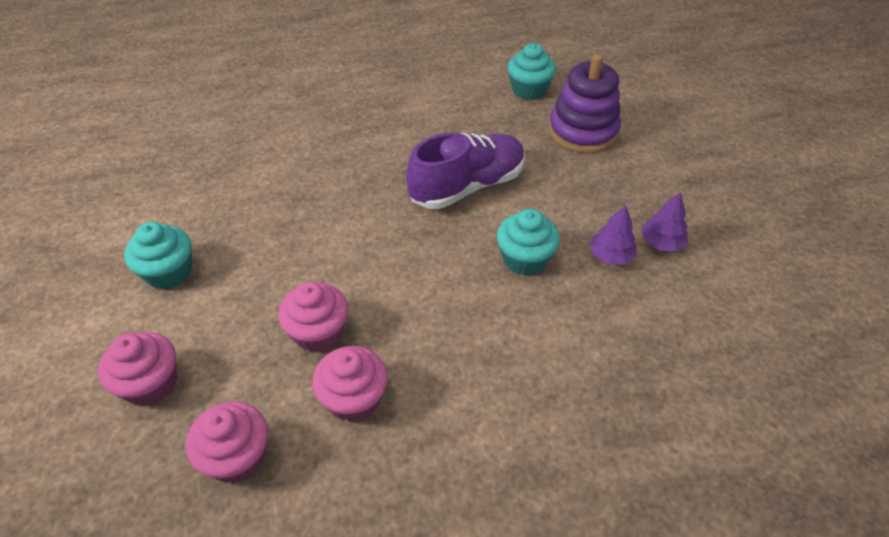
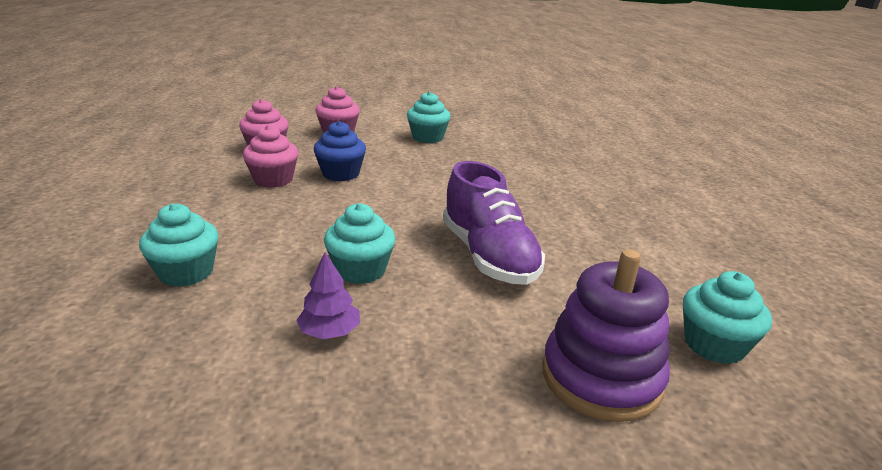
camera: 100 degrees right, 20 degrees down
(318, 332) = (341, 174): pink cupcake -> blue cupcake
(587, 383) = (186, 272): none -> turquoise cupcake
(661, 243) = (325, 387): purple tree -> none

